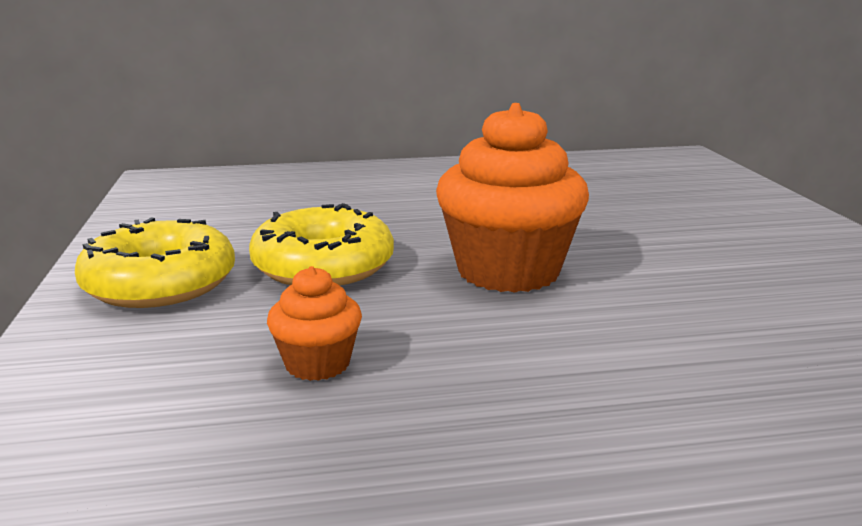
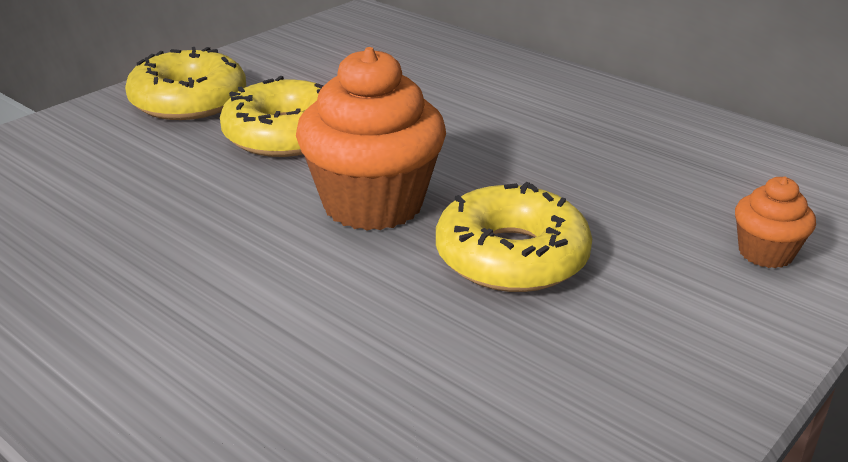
camera: 50 degrees right, 10 degrees up
(317, 364) = (135, 196): orange cupcake -> orange cupcake (765, 253)
(653, 255) = (511, 256): none -> yellow donut

